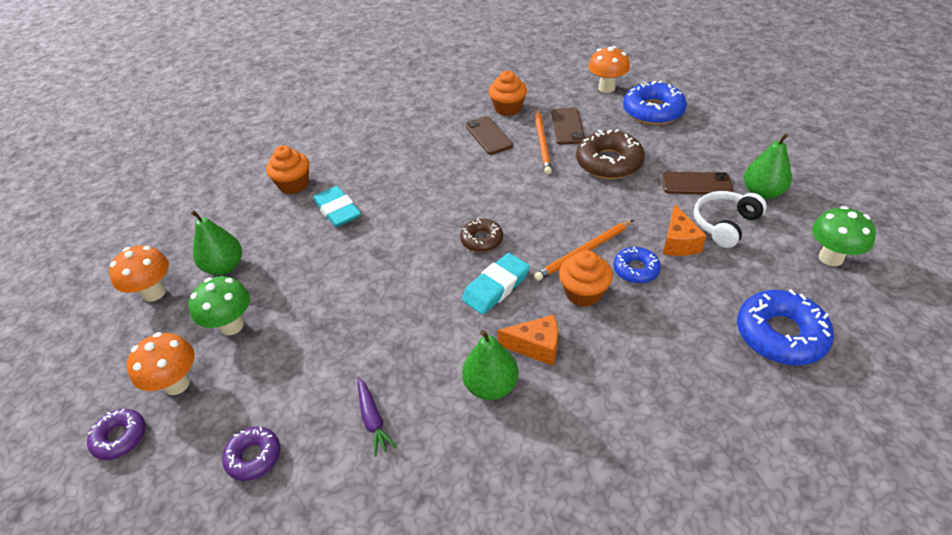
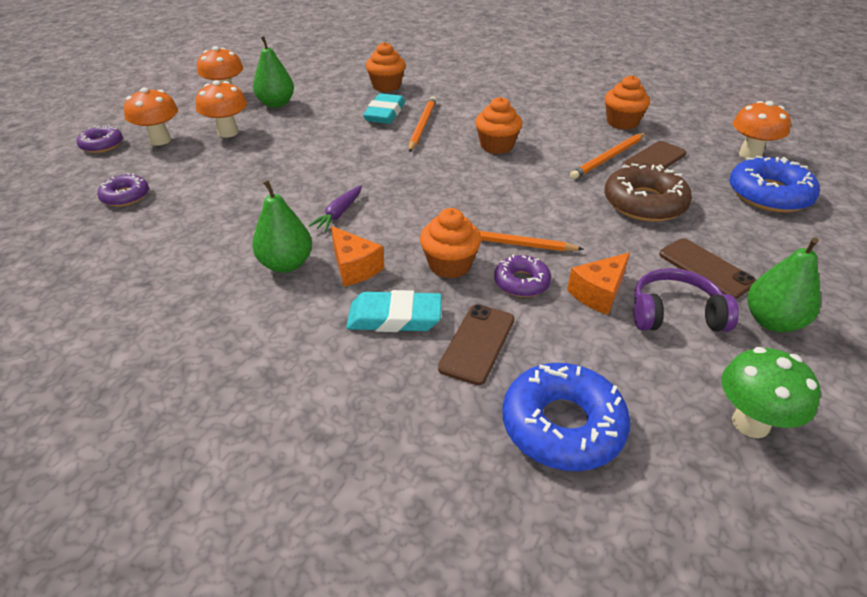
camera: 45 degrees right, 5 degrees down
(232, 326) = (228, 132): green mushroom -> orange mushroom
(373, 419) = (200, 226): purple carrot -> purple carrot (339, 213)
(385, 201) = (422, 126): none -> orange pencil
(464, 181) = (497, 146): none -> orange cupcake
(481, 240) = (441, 185): brown donut -> none
(489, 136) = (571, 130): brown phone -> brown phone (477, 343)
(496, 287) = (397, 217): turquoise eraser -> turquoise eraser (394, 317)
(636, 269) = (521, 282): blue donut -> purple donut
(725, 224) = (675, 314): white headphones -> purple headphones

